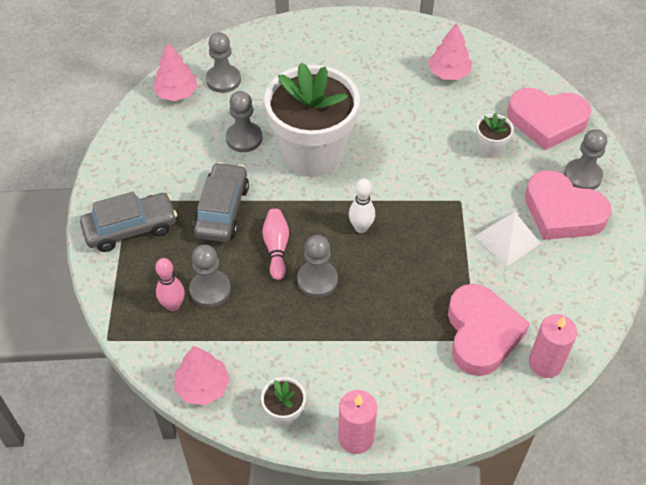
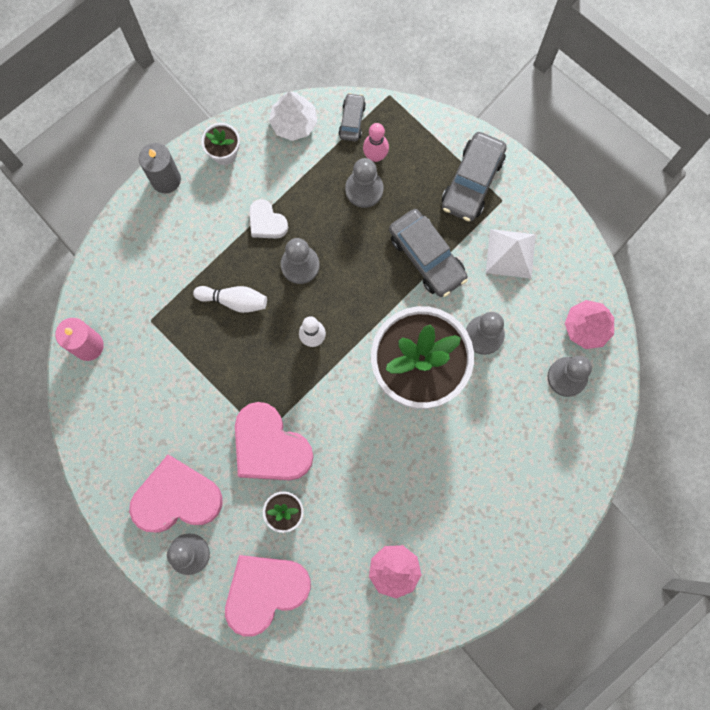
camera: 135 degrees right, 25 degrees up
(157, 346) = (352, 120): none -> grey car
(202, 386) = (294, 123): pink tree -> white tree
(276, 248) = (355, 263): pink bowling pin -> none
(309, 331) = (266, 222): none -> white heart
(356, 437) = (166, 179): pink candle -> grey candle
(393, 298) = (234, 300): none -> white bowling pin
(481, 333) = (150, 329): pink heart -> pink heart (270, 446)
(507, 239) = (197, 430): white pyramid -> white pyramid (510, 253)

